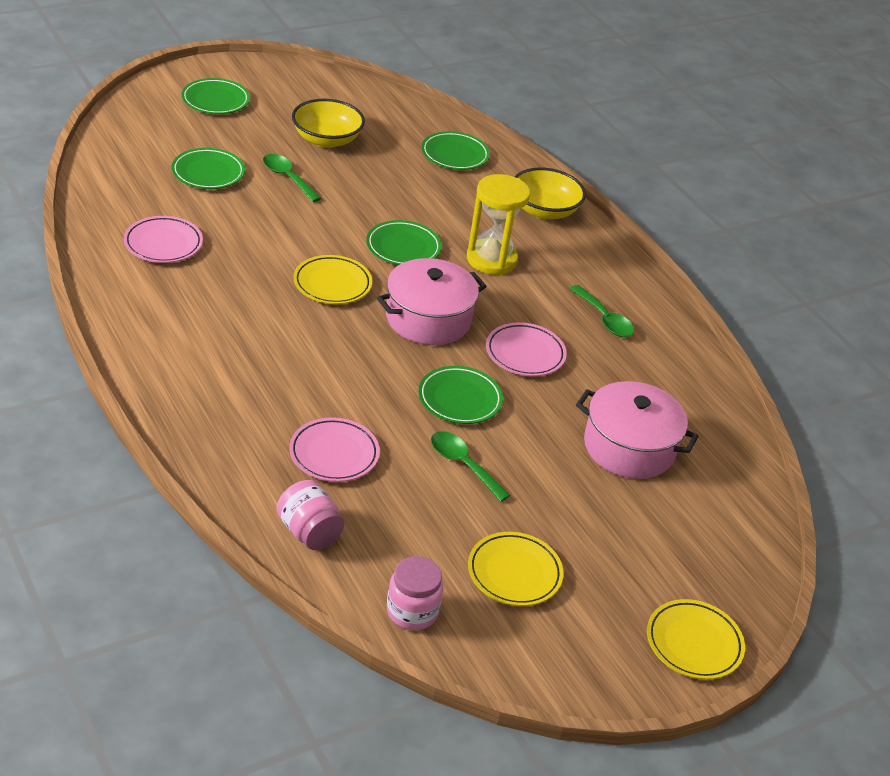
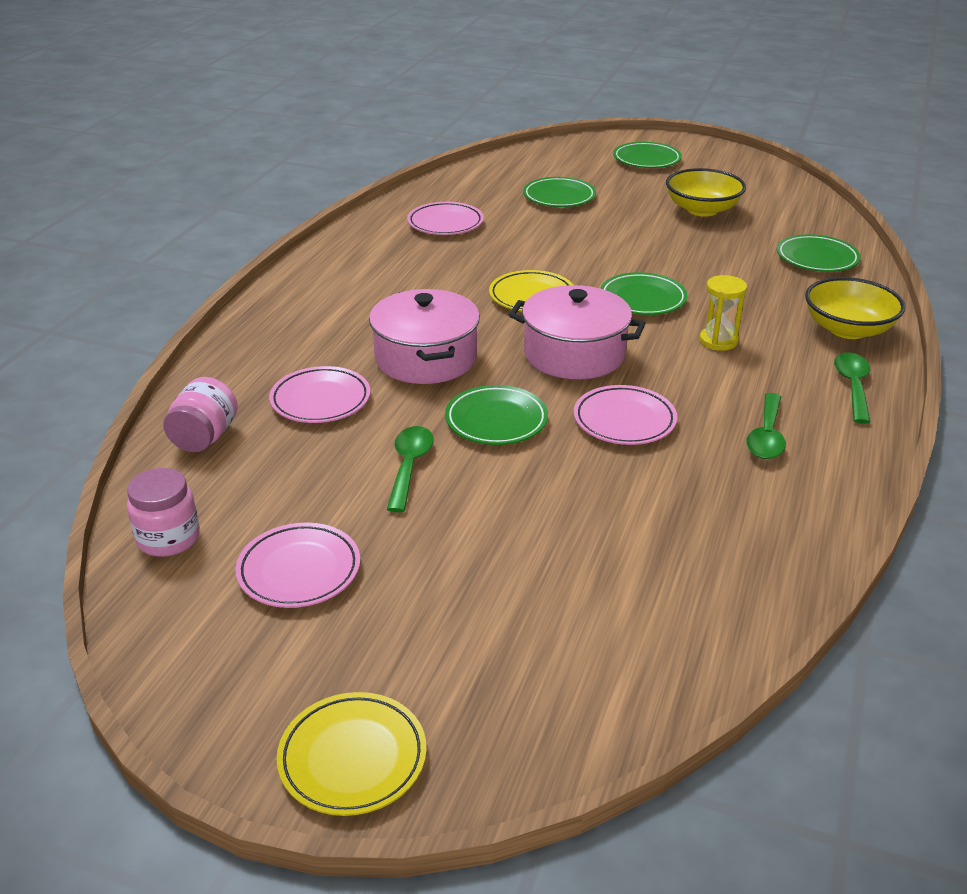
camera: 55 degrees right, 5 degrees down
(287, 178) = (620, 221): green spoon -> green spoon (852, 387)
(491, 259) = (718, 341): yellow hourglass -> yellow hourglass, size x0.61
(514, 573) = (299, 570): yellow plate -> pink plate
(629, 447) = (601, 548): pink pot -> pink pot (426, 358)

